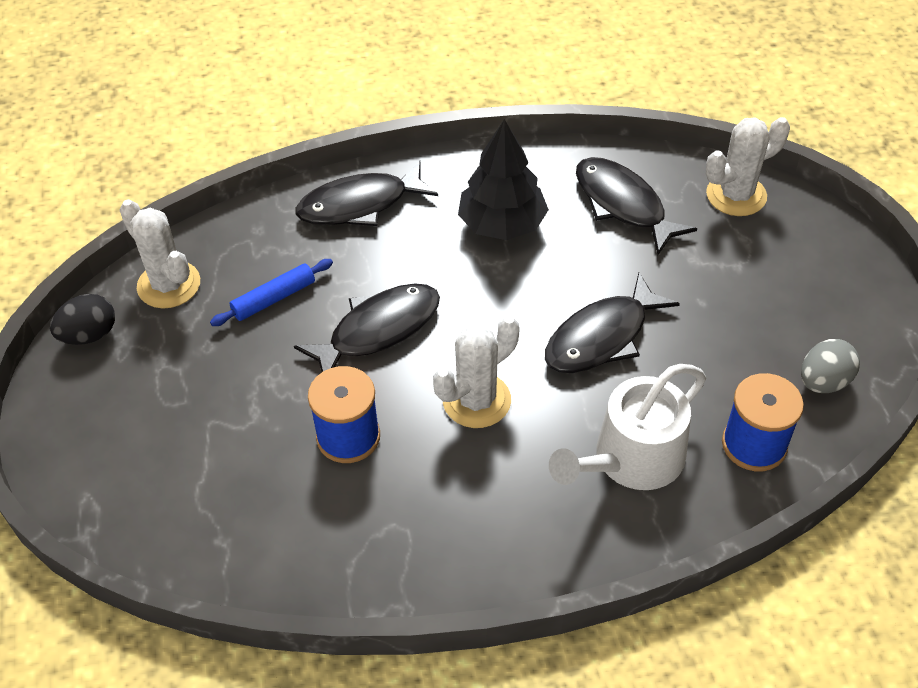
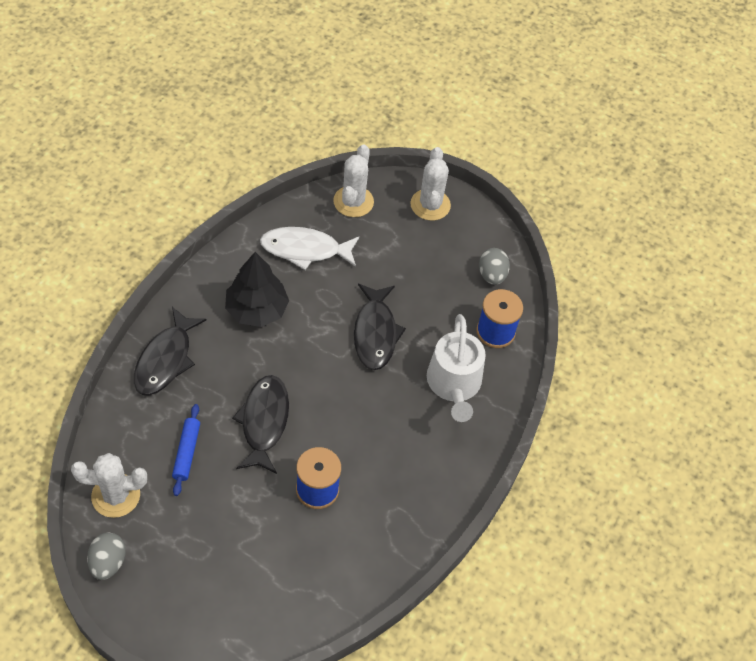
camera: 55 degrees left, 5 degrees up
(89, 335) = (108, 562): black egg -> grey egg
(476, 400) = (355, 416): white cactus -> white cactus (430, 205)
(623, 205) = (305, 250): black fish -> white fish

